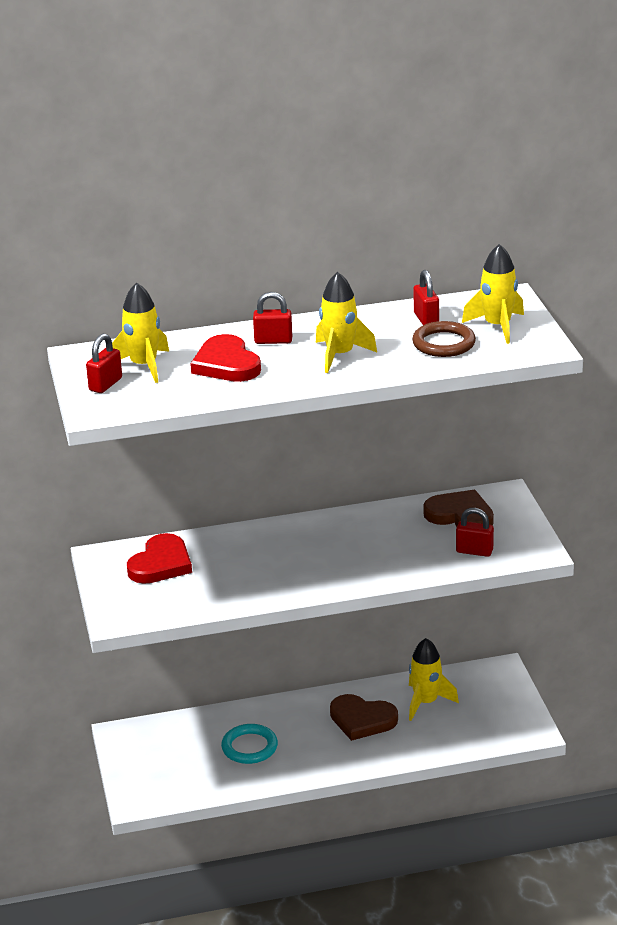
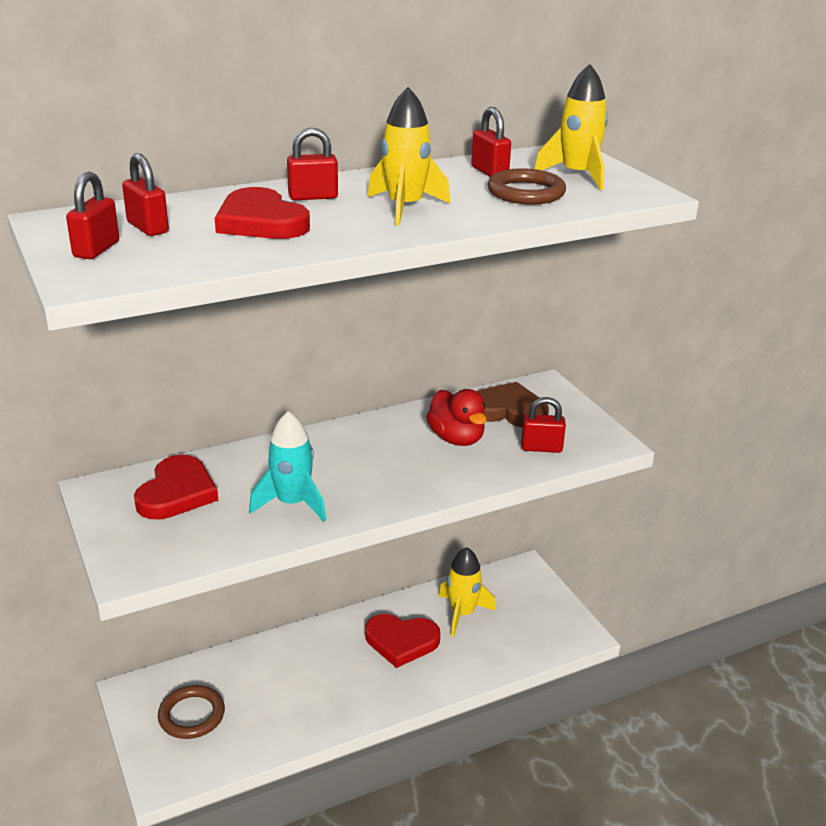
camera: 15 degrees left, 0 degrees up
(144, 366) = (147, 227): yellow rocket -> red padlock
(167, 757) = (191, 715): none -> brown ring
(249, 580) = (292, 503): none -> turquoise rocket
(249, 747) = (285, 690): turquoise ring -> none
(362, 720) = (401, 641): brown heart -> red heart
(403, 537) = (456, 438): none -> red duck

